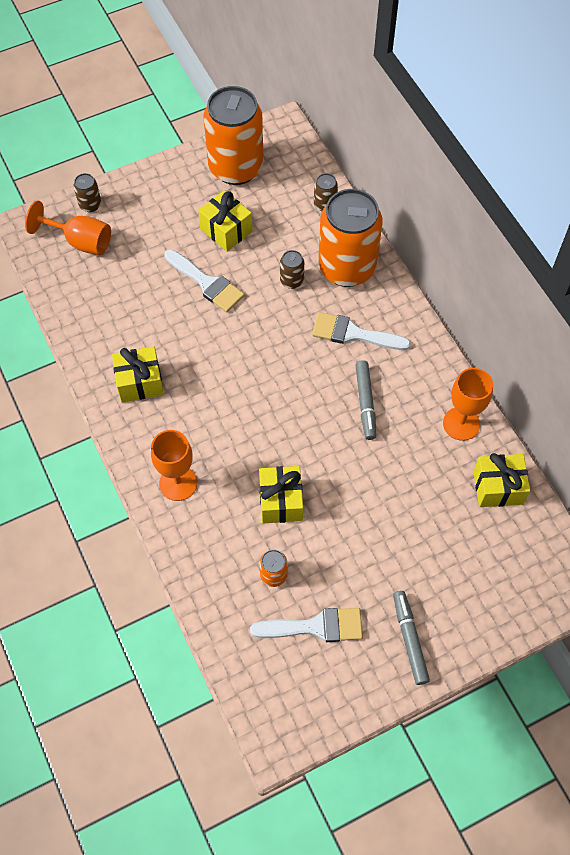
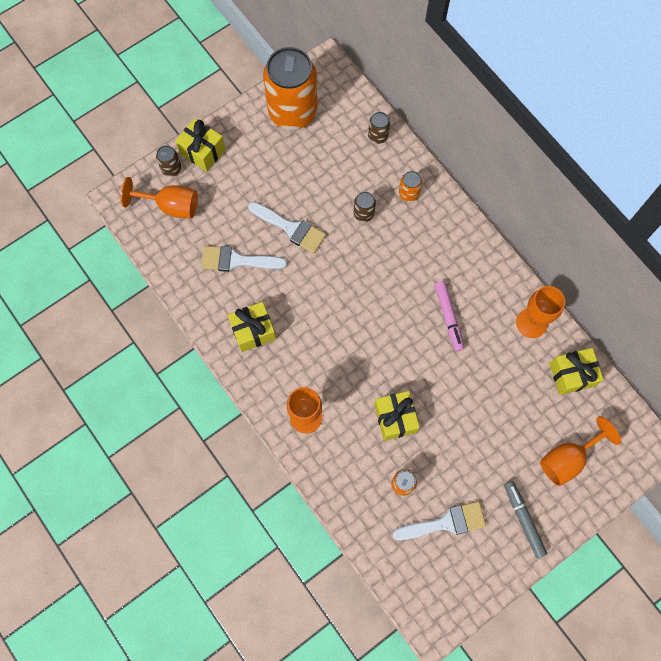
camera: 10 degrees left, 10 degrees up
(226, 230) = (297, 174): yellow gift -> yellow gift (202, 151)
(347, 267) = (408, 194): orange can -> orange can, size x0.41
(353, 334) = (426, 255): white brush -> white brush (237, 260)
(365, 402) = (448, 317): grey marker -> pink marker
(476, 579) = (567, 459): none -> orange goblet

